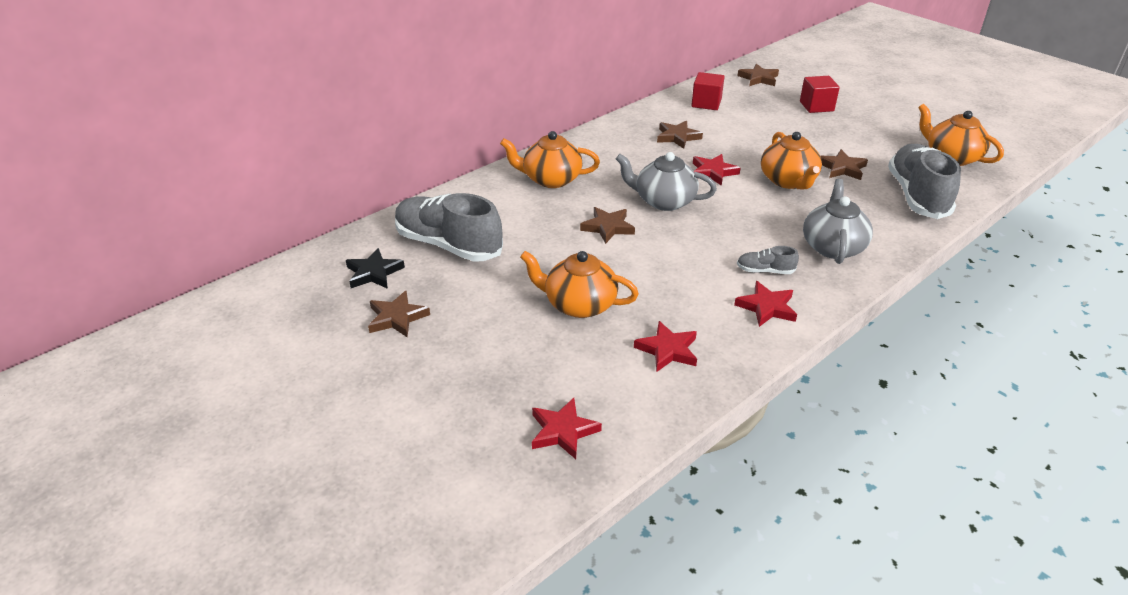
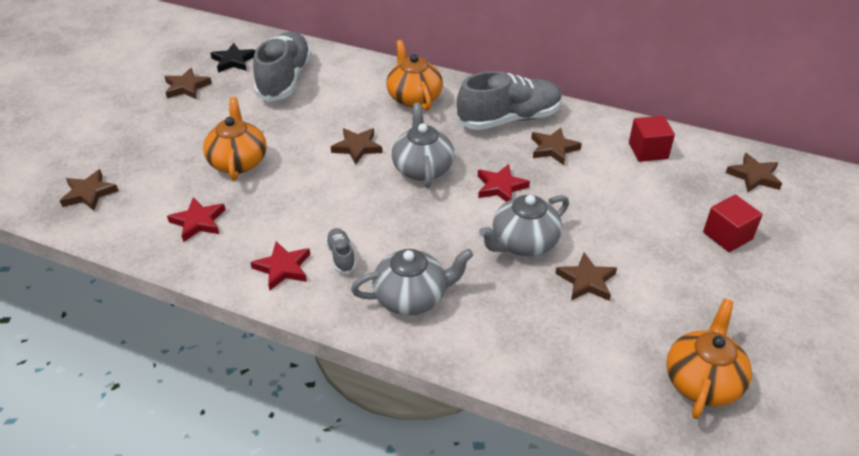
camera: 65 degrees right, 5 degrees up
(563, 431) = (89, 193): red star -> brown star
(788, 181) = (523, 243): orange teapot -> grey teapot
(917, 196) = (570, 355): grey shoe -> grey shoe (509, 119)

